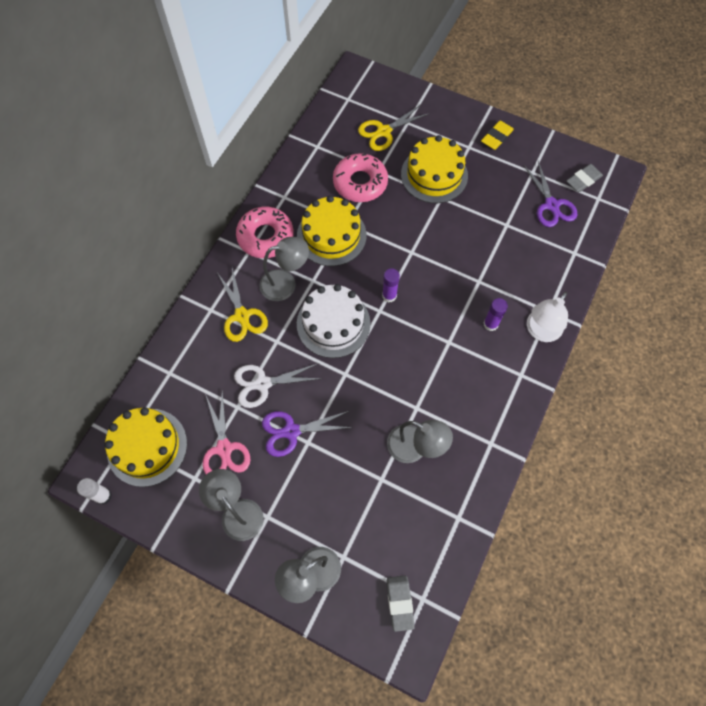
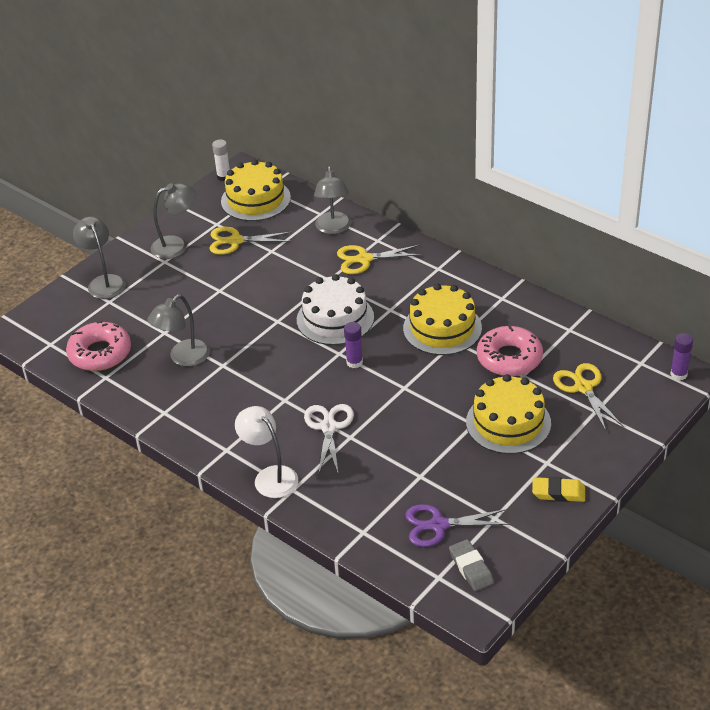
camera: 105 degrees right, 25 degrees down
(224, 449) = (235, 241): pink scissors -> yellow scissors
(262, 384) = (288, 267): white scissors -> white scissors (329, 427)
(265, 237) = (453, 281): pink donut -> pink donut (100, 353)
(285, 283) = (392, 290): grey lamp -> grey lamp (333, 228)
(291, 431) = (234, 281): purple scissors -> none
(400, 603) = (55, 330): grey eraser -> none
(490, 324) = (294, 436): purple glue stick -> purple glue stick (678, 374)
(496, 137) = (558, 492): yellow eraser -> yellow eraser turned 45 degrees counterclockwise

